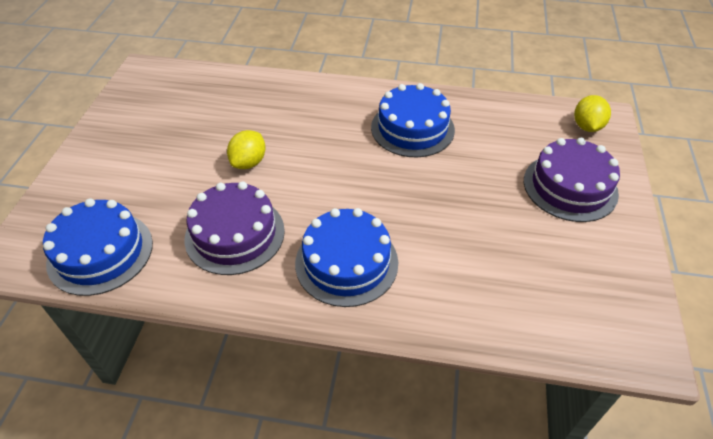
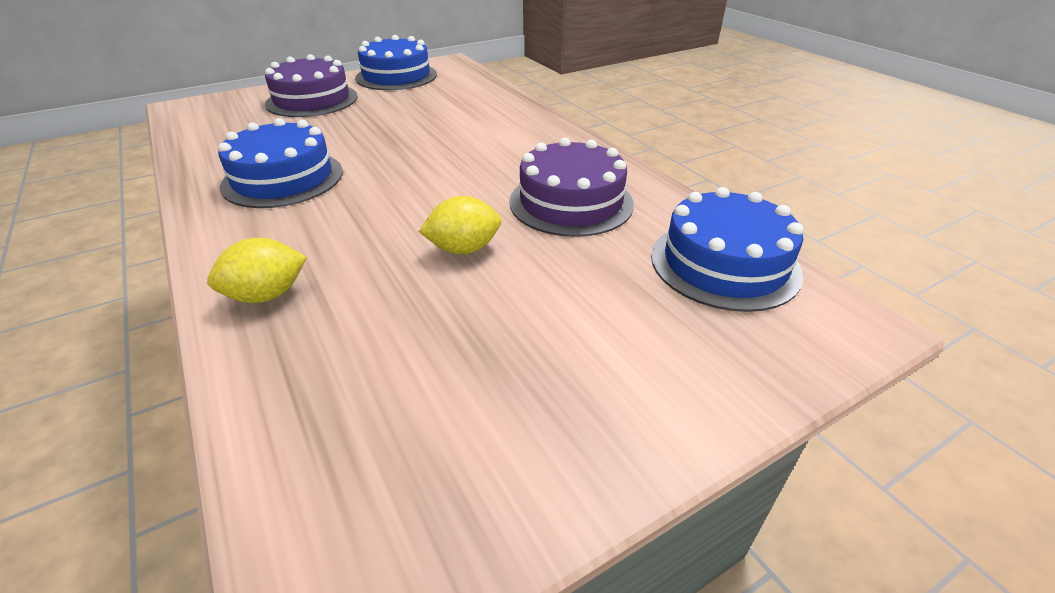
camera: 130 degrees left, 10 degrees down
(346, 262) = (516, 145): blue cake -> blue cake (396, 76)
(587, 126) = (207, 110): yellow lemon -> yellow lemon (267, 295)

